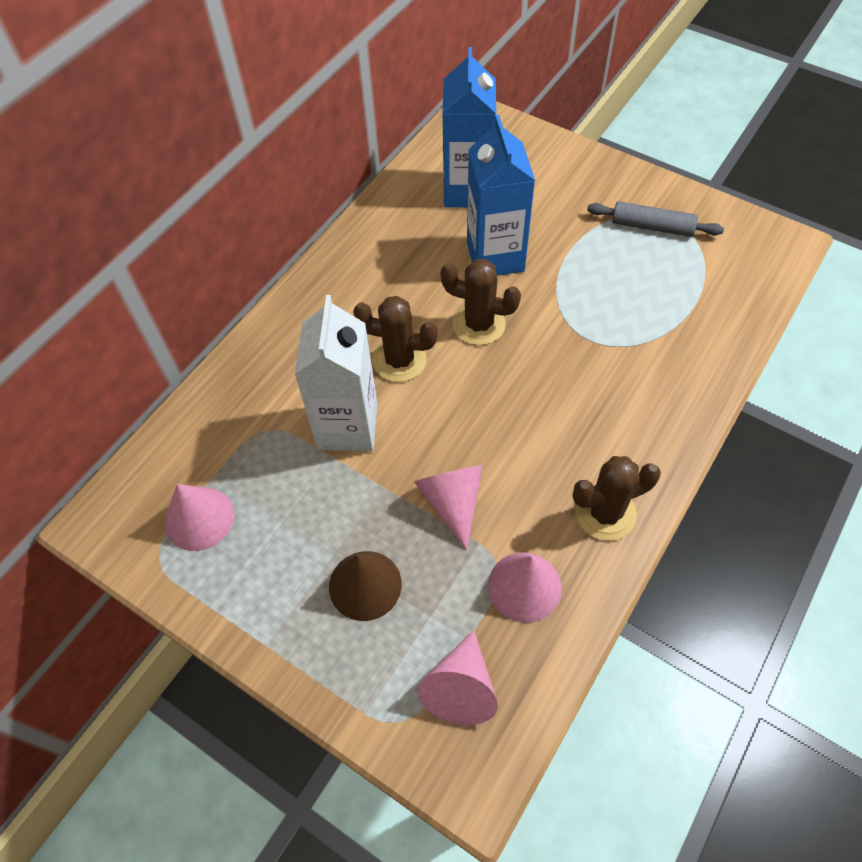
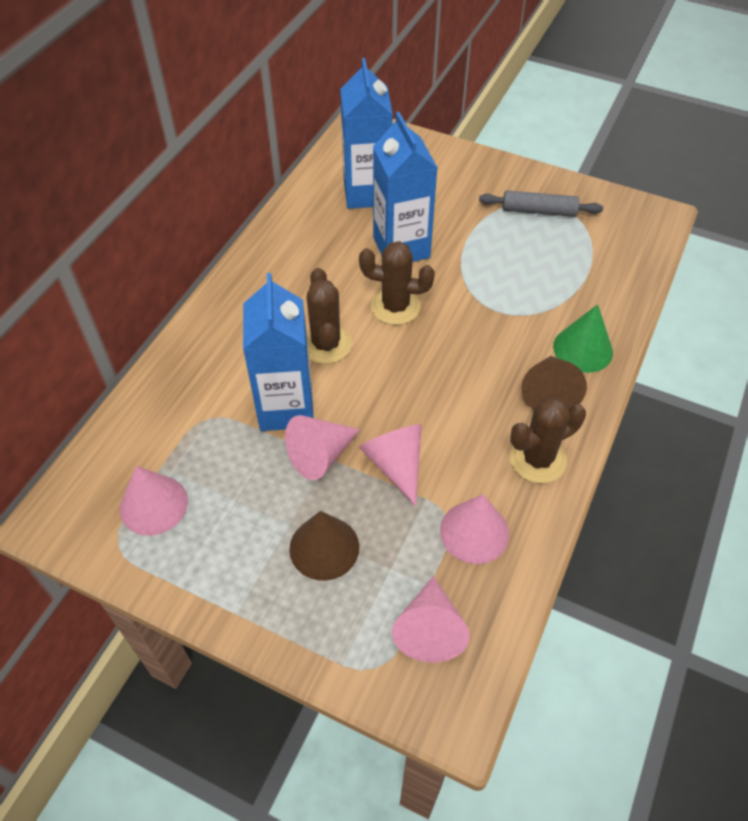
camera: 10 degrees left, 5 degrees down
(348, 427) = (286, 408): white carton -> blue carton
(376, 483) = (320, 455): none -> pink cone
(399, 360) = (326, 344): brown cactus -> brown cactus turned 75 degrees clockwise
(630, 438) = (549, 392): none -> brown cone
(675, 392) = (583, 349): none -> green cone

